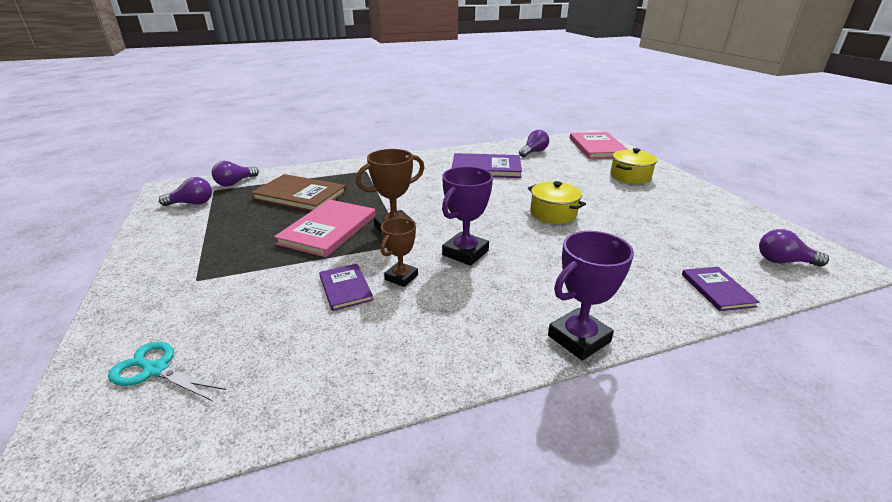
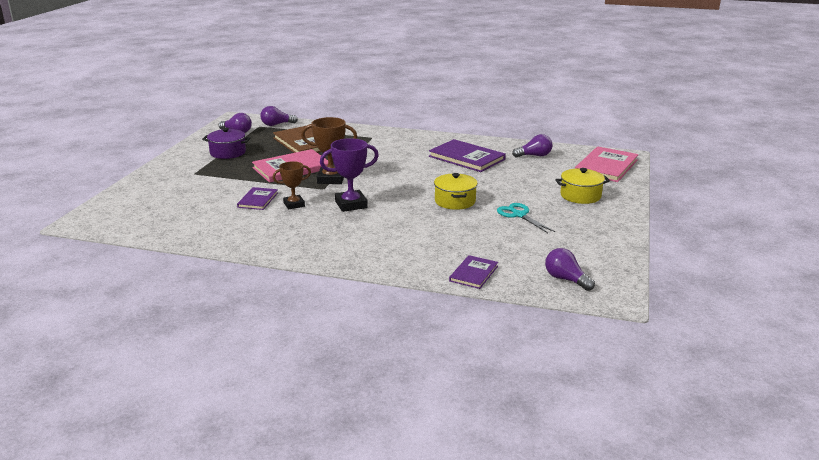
camera: 35 degrees right, 5 degrees down
(155, 370) = (139, 204): turquoise scissors -> turquoise scissors (519, 215)
(213, 234) = (228, 153): none -> purple pot
(579, 338) = (339, 261): purple trophy -> none

